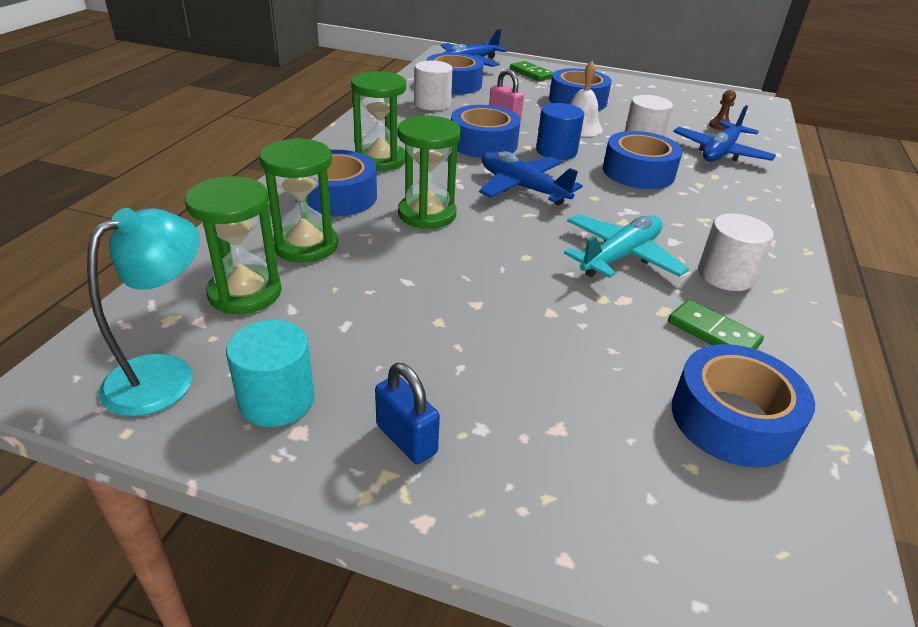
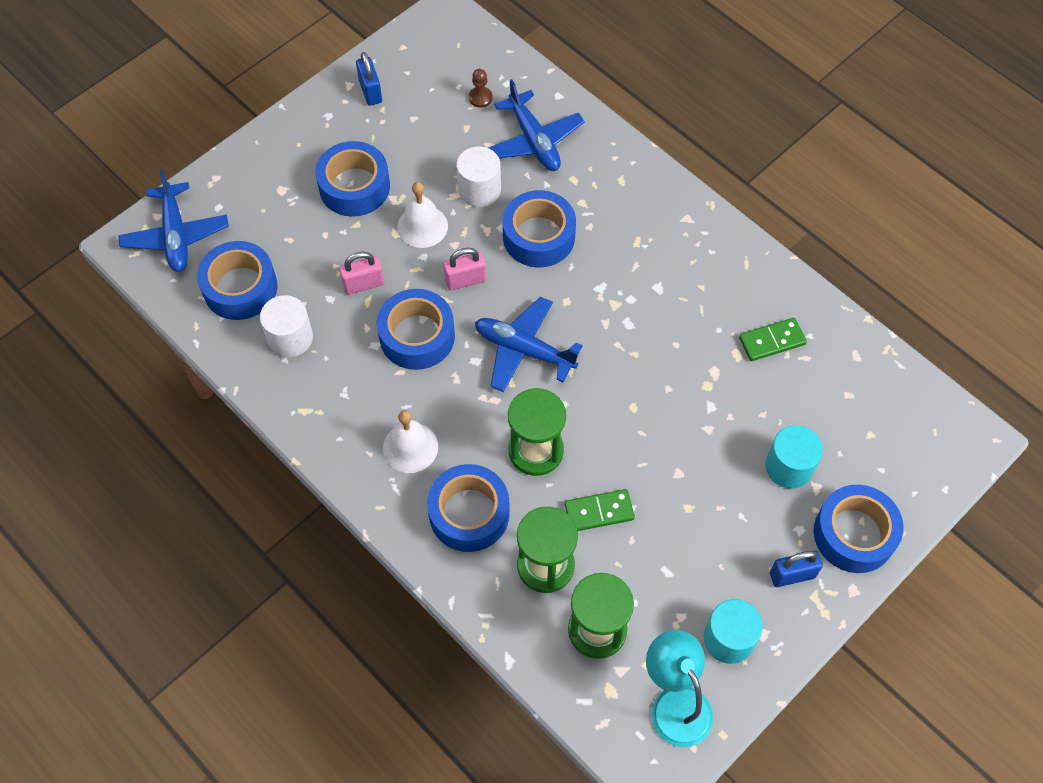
camera: 60 degrees left, 25 degrees up
(380, 160) = (410, 447): green hourglass -> white bell
(522, 188) = (524, 350): blue plane -> blue plane turned 45 degrees clockwise
(531, 73) = (248, 186): green domino -> green domino (599, 512)
(556, 151) = (465, 280): blue cylinder -> pink padlock
(564, 392) = (789, 467): none -> turquoise cylinder
(620, 256) = (662, 340): turquoise plane -> none
(658, 92) = (370, 91): none -> blue padlock
(725, 275) = (716, 285): white cylinder -> none
(732, 419) = (846, 388): blue tape -> blue tape (854, 534)

